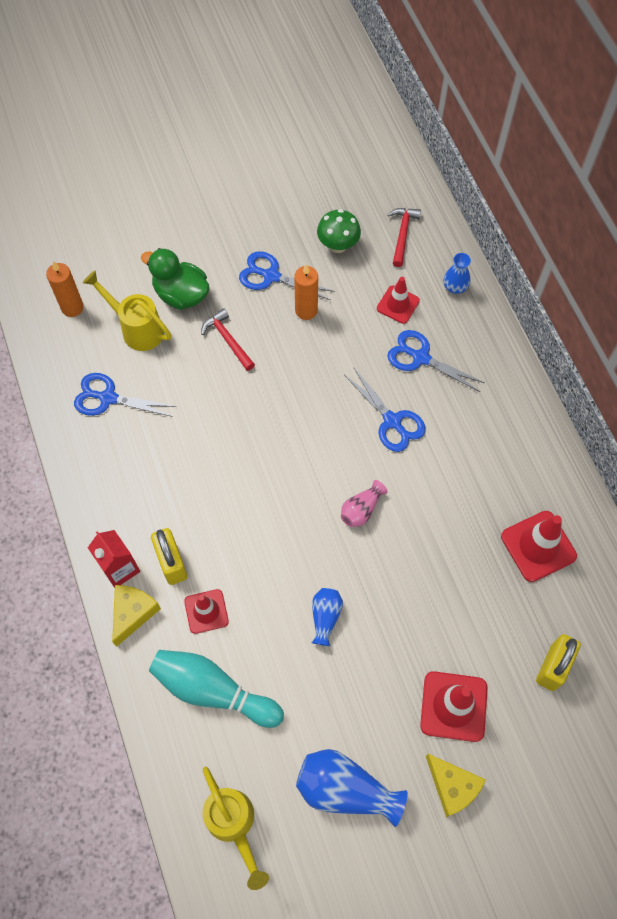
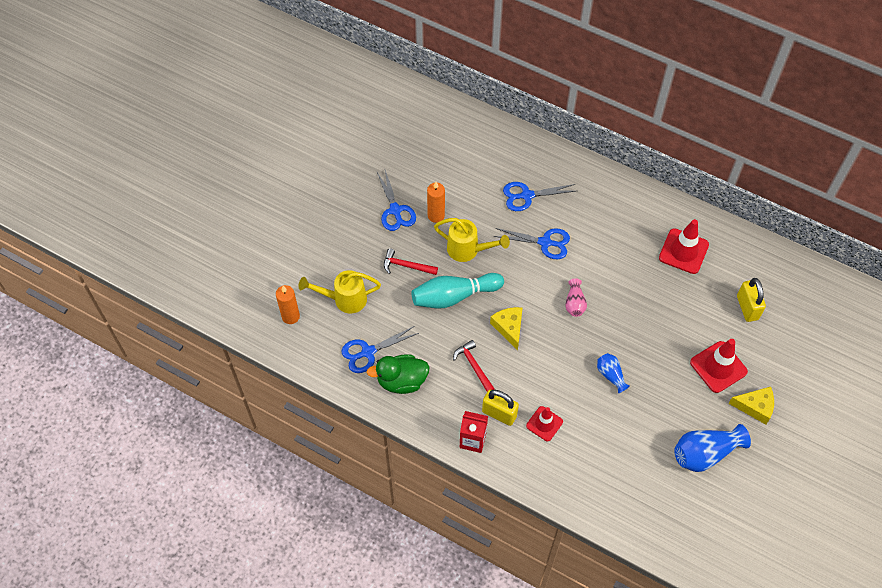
camera: 40 degrees left, 5 degrees down
(133, 613) = (504, 458): yellow cheese -> yellow cheese (509, 328)
(181, 294) = (351, 260): green duck -> green duck (401, 381)
(213, 690) = (589, 461): turquoise bowling pin -> turquoise bowling pin (454, 296)
(234, 825) = (667, 519): yellow watering can -> yellow watering can (468, 250)
(271, 276) = (395, 210): blue scissors -> blue scissors turned 90 degrees counterclockwise
(338, 245) = (417, 164): green mushroom -> none
(398, 304) = (485, 174): red traffic cone -> none
(402, 234) = (449, 132): red hammer -> red hammer (473, 366)
(455, 287) = (508, 141): blue vase -> none

